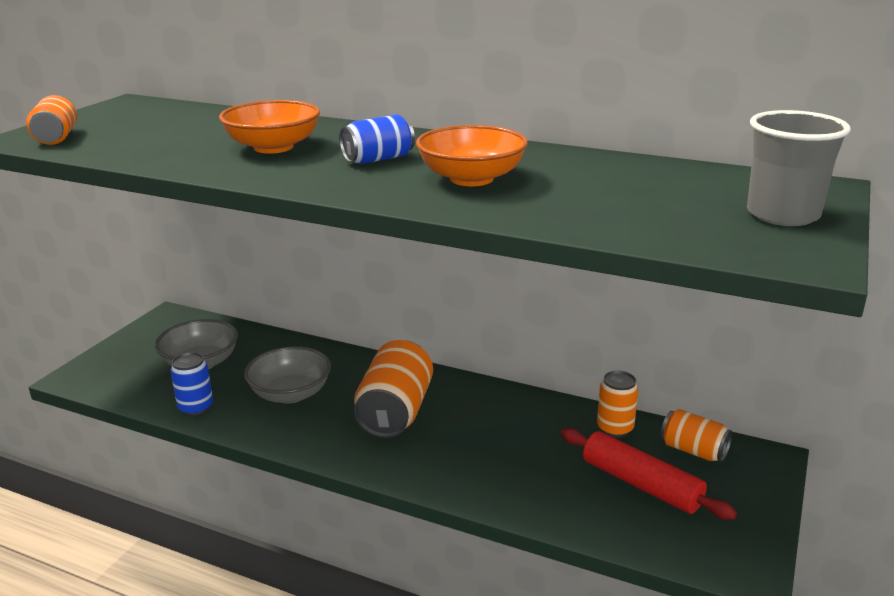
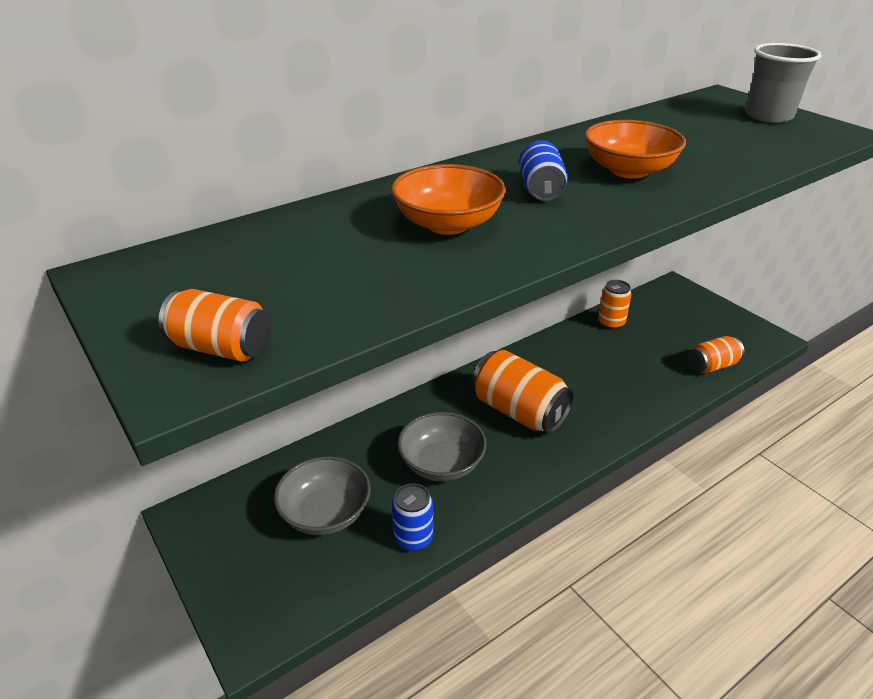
camera: 60 degrees left, 10 degrees up
(641, 484) = (677, 339): red rolling pin -> none
(693, 450) = (653, 306): orange can -> orange can (712, 366)

